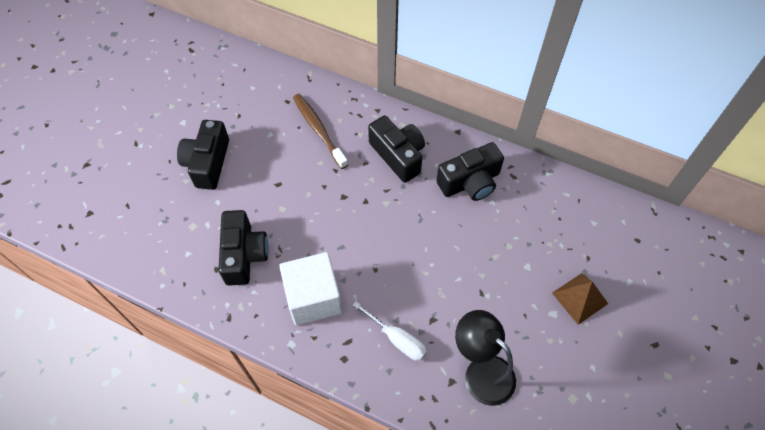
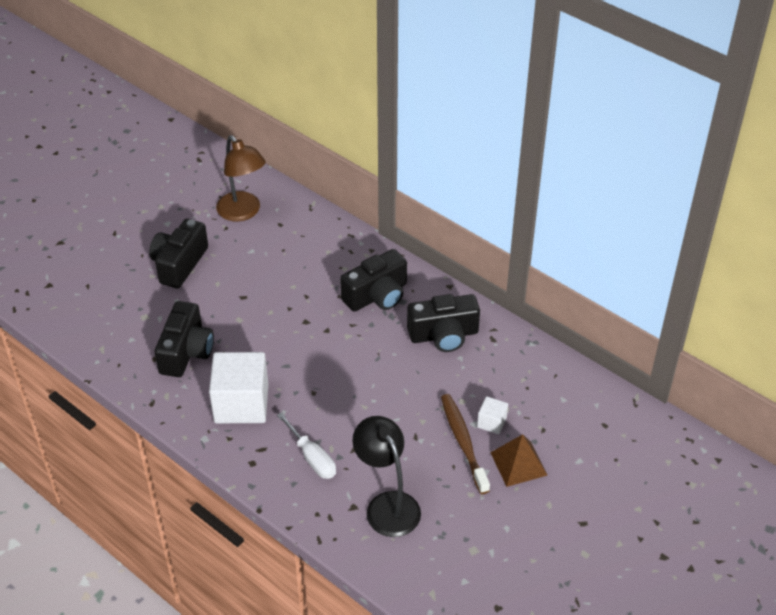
camera: 15 degrees right, 15 degrees down
(249, 96) = (243, 212): none -> brown lamp
(318, 130) = (303, 256): brown toothbrush -> brown toothbrush (463, 442)
(398, 155) = (377, 295): black camera -> black camera turned 75 degrees clockwise
(542, 261) = (491, 422): none -> white cube

